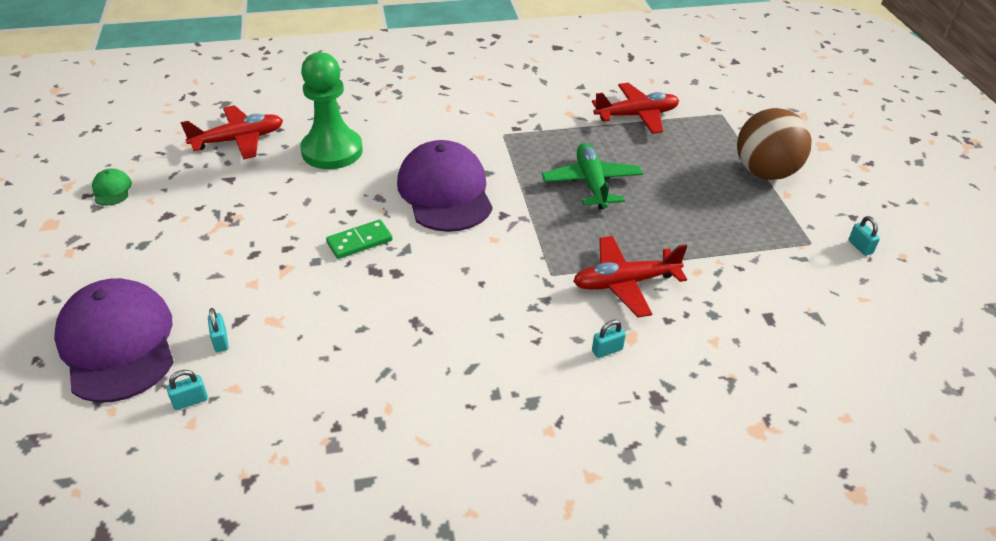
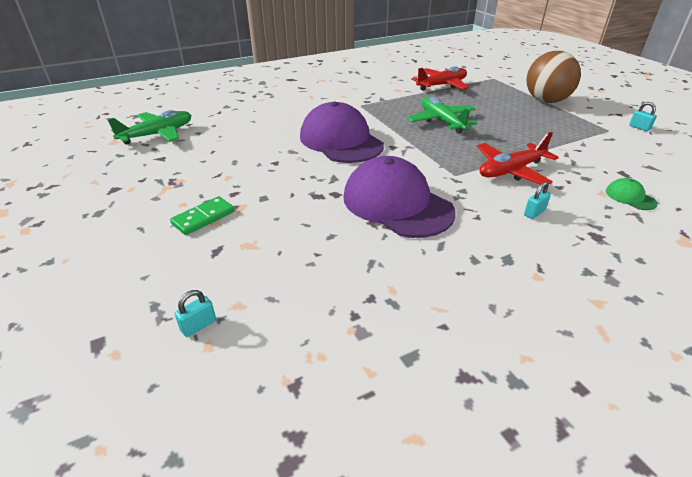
camera: 15 degrees left, 5 degrees down
(112, 190) = (54, 180): green cap -> green cap (630, 197)
(118, 343) = (101, 292): purple cap -> purple cap (397, 204)
(220, 341) = (206, 270): turquoise padlock -> none
(239, 140) = (158, 134): red plane -> green plane
(332, 151) = (238, 130): green pawn -> none
(359, 241) = (293, 179): green domino -> green domino (203, 217)

